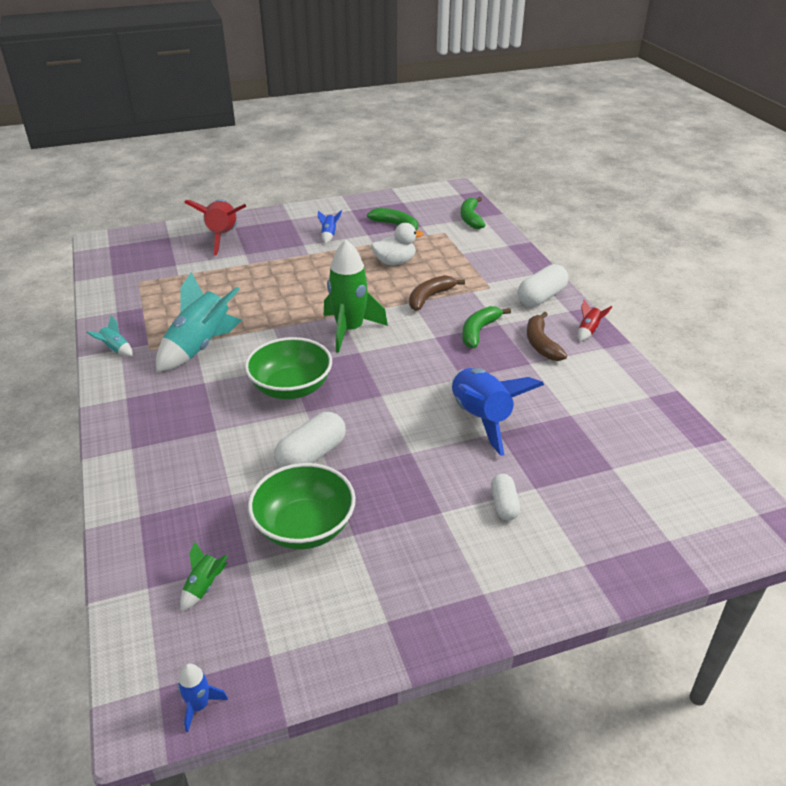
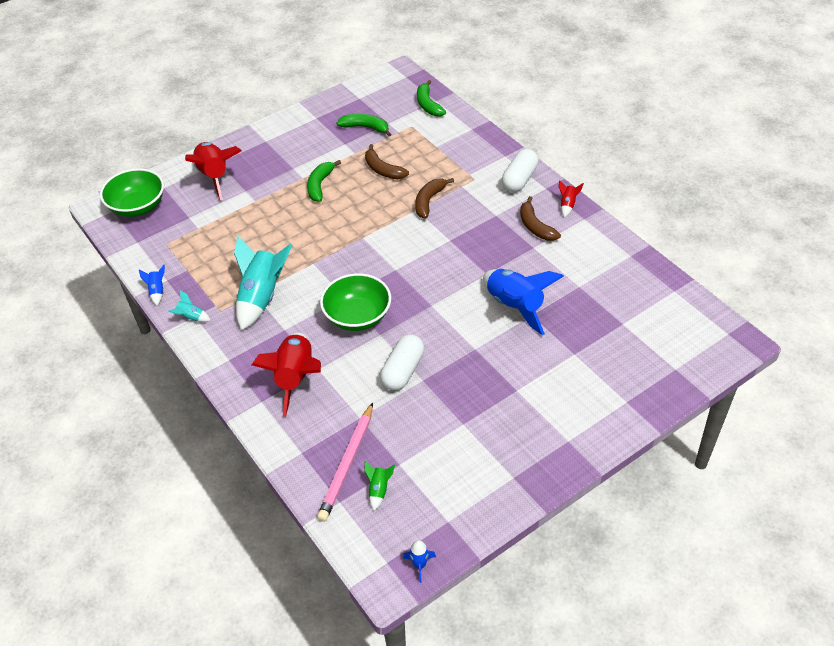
camera: 15 degrees left, 10 degrees up
(184, 544) = (347, 464): none -> pink pencil
(185, 433) = (295, 378): none -> red rocket
(304, 527) = (426, 428): green bowl -> green bowl (137, 207)
(329, 235) = (311, 152): blue rocket -> blue rocket (157, 291)
(349, 330) = (377, 250): green rocket -> none
(395, 262) = (383, 170): white duck -> brown banana
(478, 331) = (482, 226): green banana -> green banana (320, 185)
(504, 504) = (558, 372): white capsule -> none

